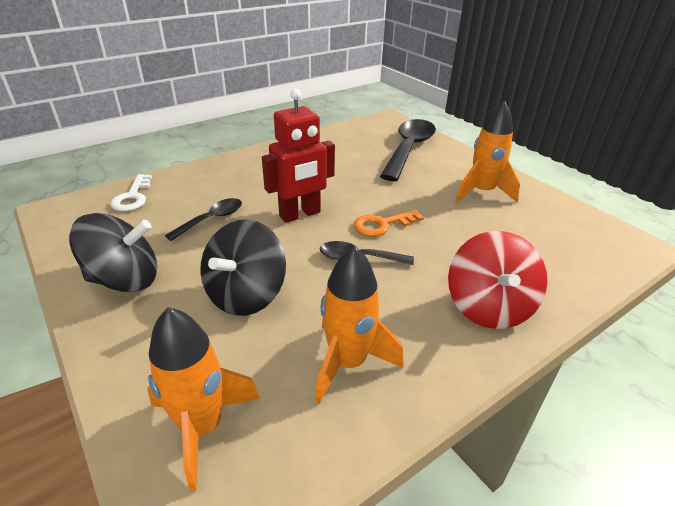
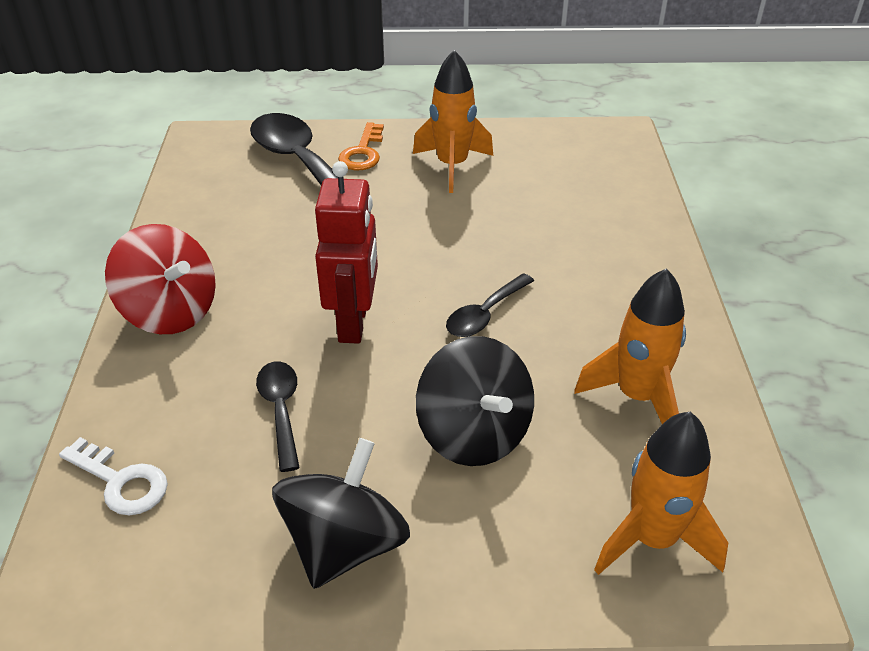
camera: 55 degrees left, 5 degrees up
(382, 225) = (441, 267): orange key -> orange key (362, 153)
(488, 307) = (630, 267): red spinning top -> red spinning top (170, 311)

